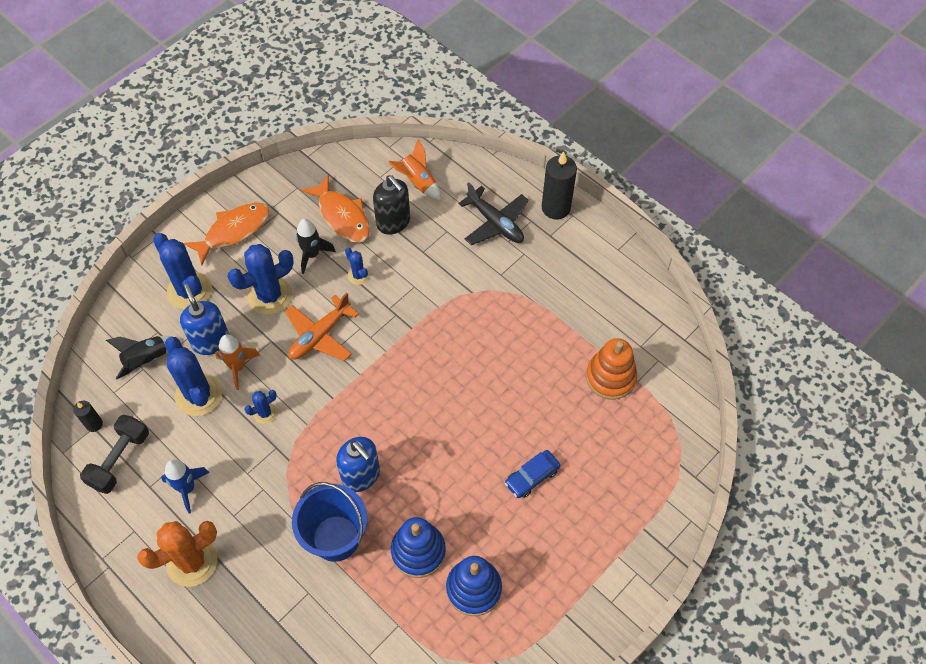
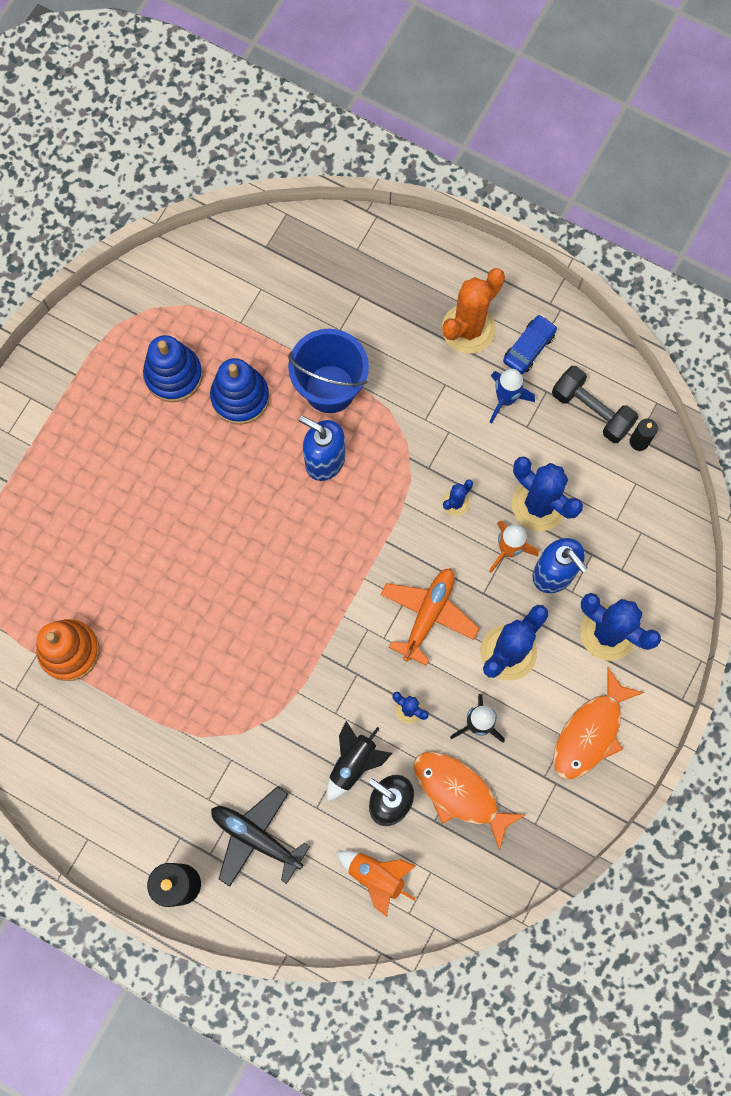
camera: 165 degrees right, 15 degrees up
(120, 460) = (591, 410): black dumbbell -> black dumbbell turned 60 degrees counterclockwise
(146, 360) = (617, 531): black rocket -> black rocket (353, 763)
(532, 477) = (138, 507): blue car -> blue car (529, 348)

